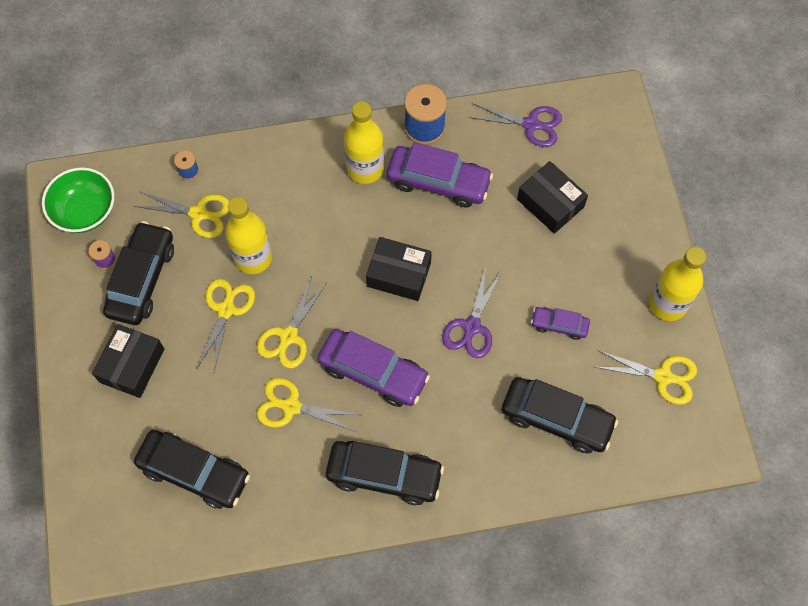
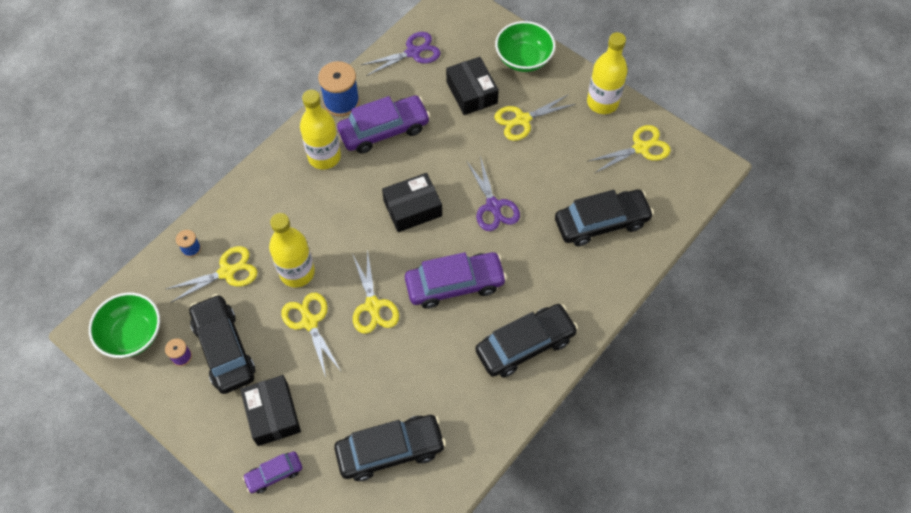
camera: 40 degrees left, 5 degrees down
(291, 406) = (419, 351): yellow scissors -> yellow scissors (522, 120)
(550, 203) = (472, 92): black box -> black box turned 60 degrees clockwise
(559, 325) = (548, 164): purple car -> purple car (274, 474)
(630, 205) = (523, 59): none -> green bowl

